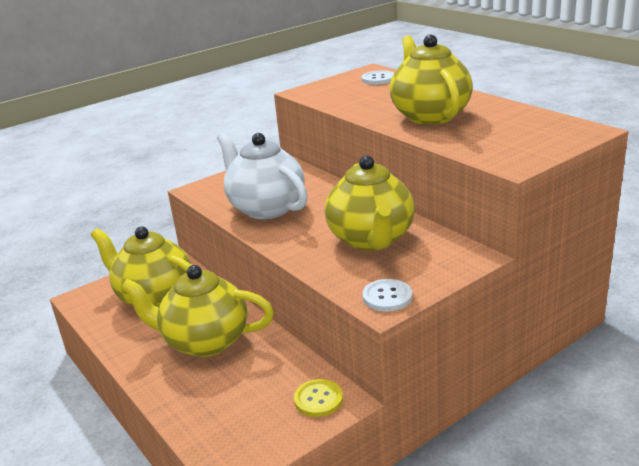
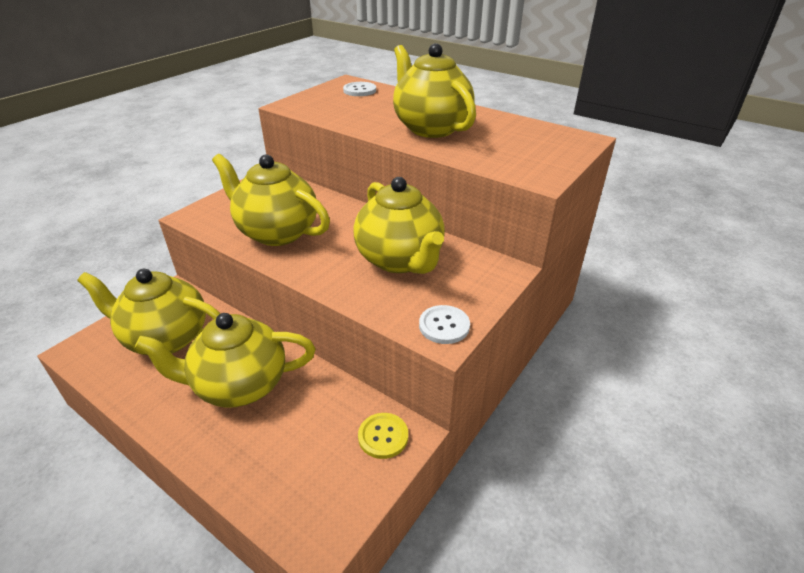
camera: 20 degrees left, 10 degrees up
(266, 208) = (277, 232): white teapot -> yellow teapot

